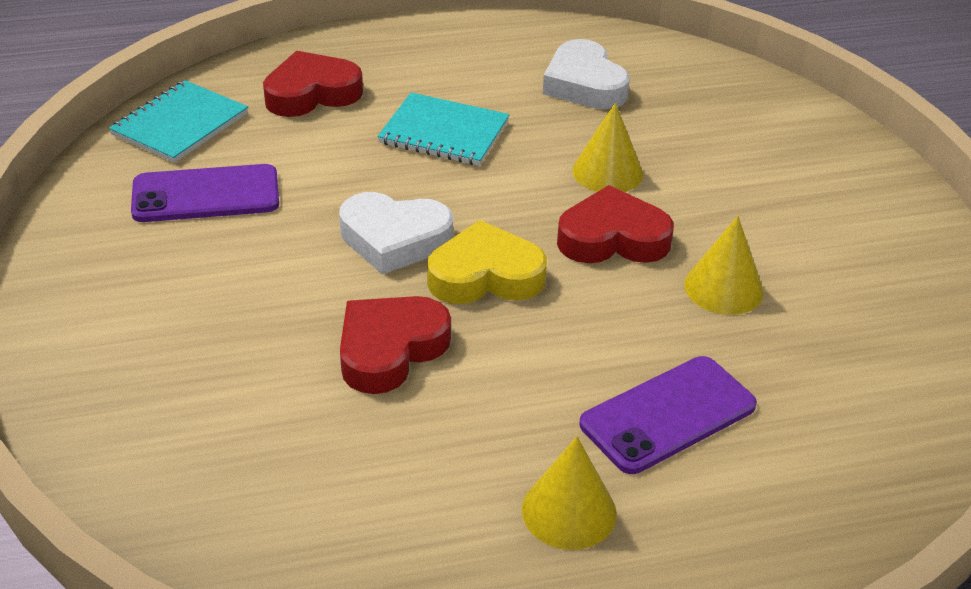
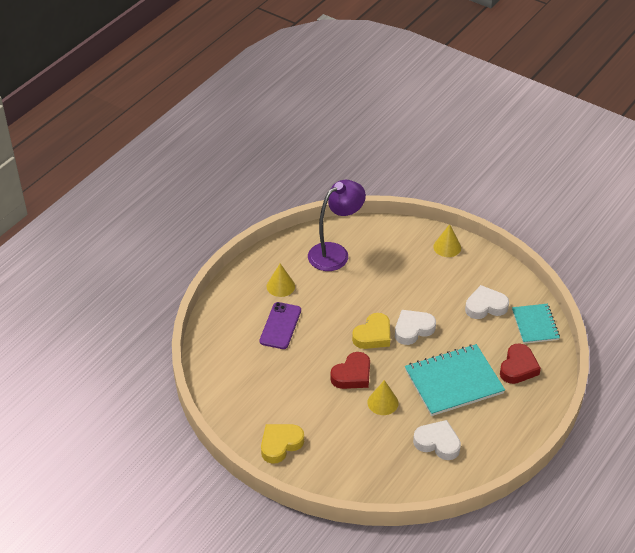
camera: 140 degrees right, 5 degrees up
(206, 195) = (485, 306): purple phone -> white heart
(328, 504) = (335, 253): none -> purple lamp
(390, 349) = (369, 296): red heart -> none
(444, 132) = (454, 382): turquoise notebook -> turquoise notebook, size x1.66
(723, 288) = (302, 378): yellow cone -> yellow cone (447, 247)
(871, 216) = (280, 444): none -> yellow heart

